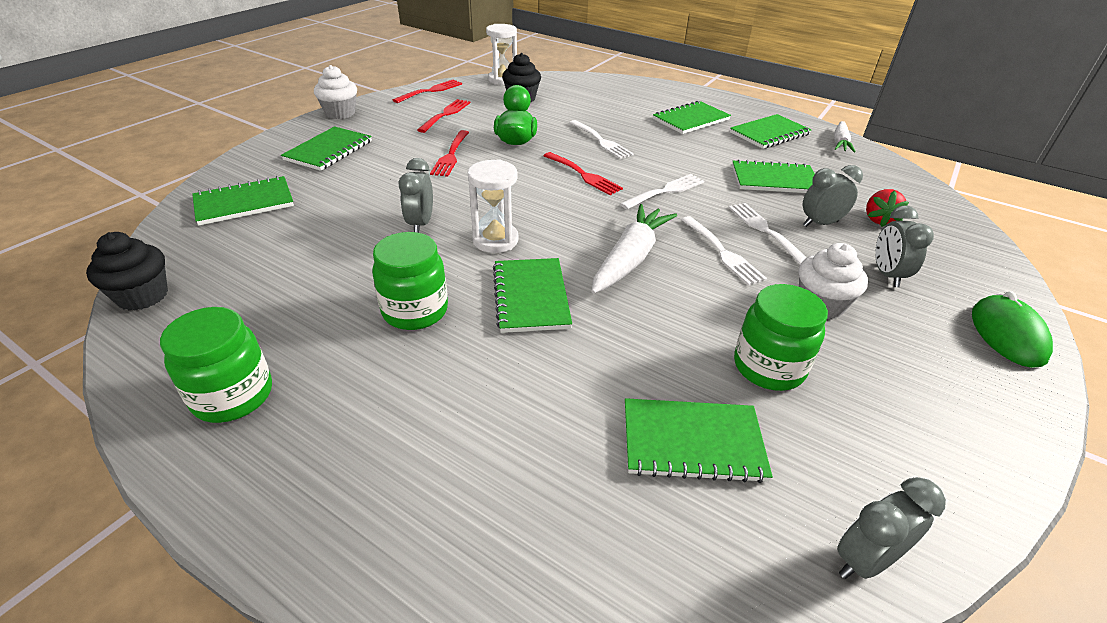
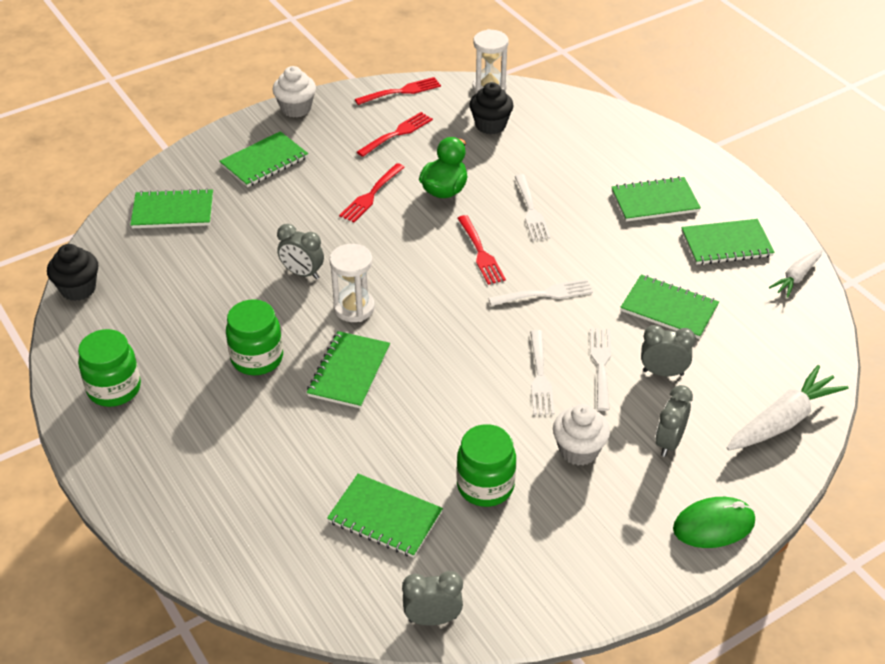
camera: 25 degrees right, 5 degrees up
(420, 224) = (302, 273): grey clock -> grey clock turned 90 degrees counterclockwise
(630, 258) = (454, 359): white carrot -> white carrot (783, 420)
(878, 219) = (728, 385): red strawberry -> none
(1007, 334) = (713, 525): green mouse -> green mouse turned 45 degrees clockwise

